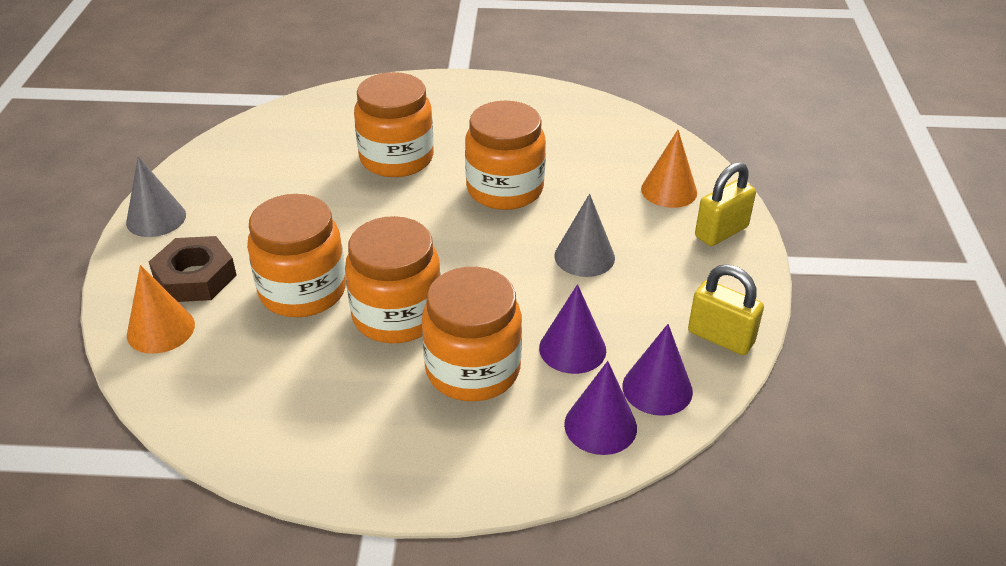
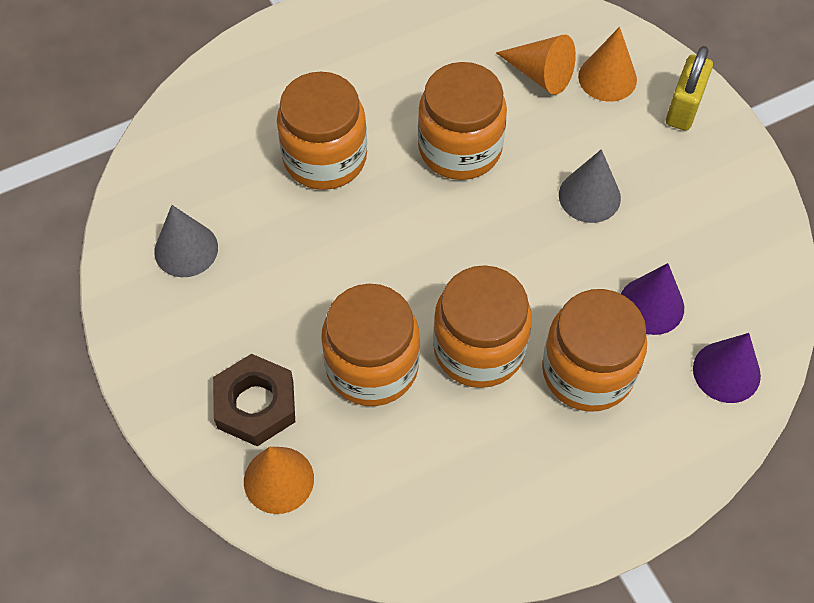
camera: 30 degrees left, 20 degrees up
(156, 218) = (148, 355): grey cone -> grey cone (186, 249)
(613, 169) = (540, 74): none -> orange cone
(657, 388) = (744, 310): purple cone -> none
(720, 337) = (757, 230): yellow padlock -> none

